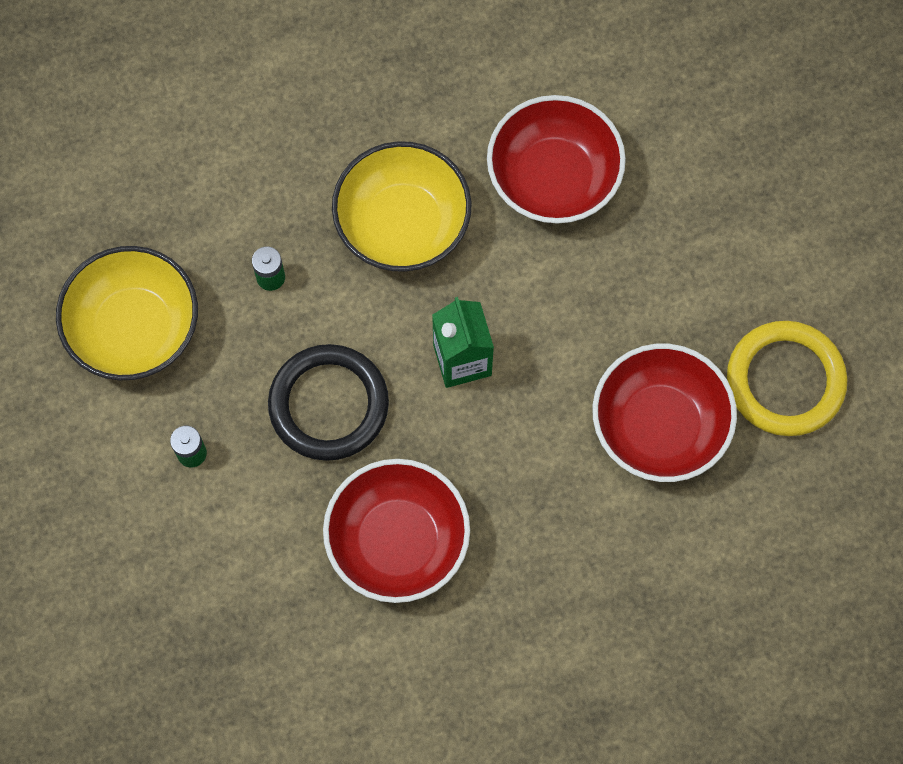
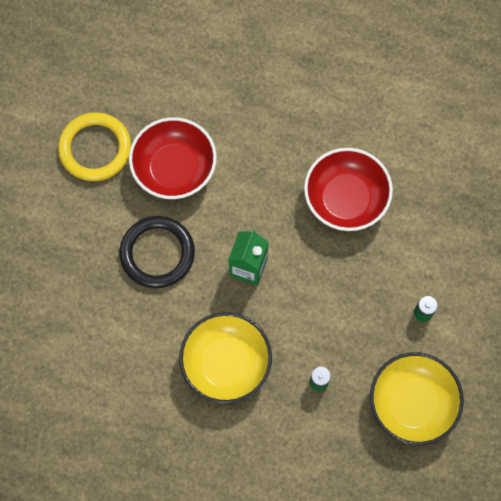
camera: 145 degrees left, 0 degrees up
(328, 404) = (334, 290): black ring -> black ring (157, 253)
(553, 177) = (126, 333): red bowl -> none

